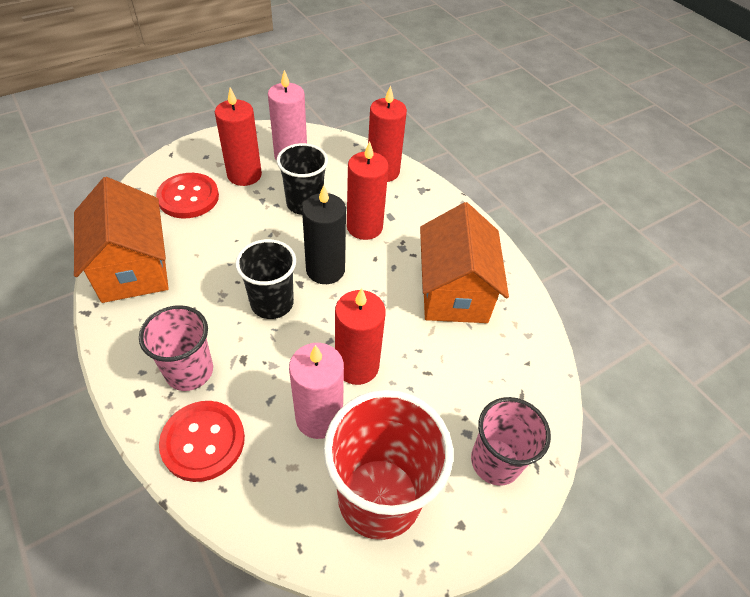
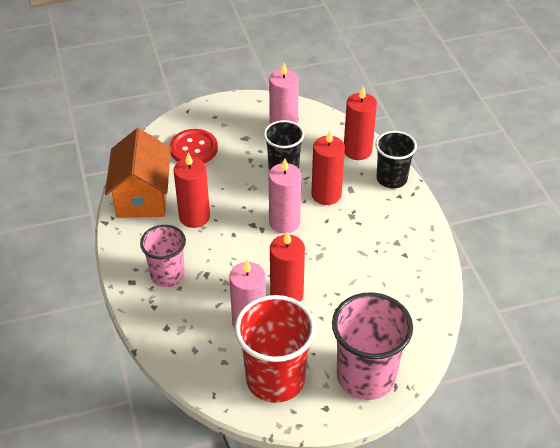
camera: 20 degrees right, 5 degrees down
(203, 441) = (167, 321): red button -> none
(244, 175) = (241, 137): red candle -> red candle (194, 217)
(272, 303) = (237, 240): black cup -> black cup (391, 179)
(325, 270) = (284, 222): black candle -> pink candle
(453, 291) = (381, 256): orange house -> none
(495, 461) = (365, 376): pink cup -> pink cup, size x1.57

